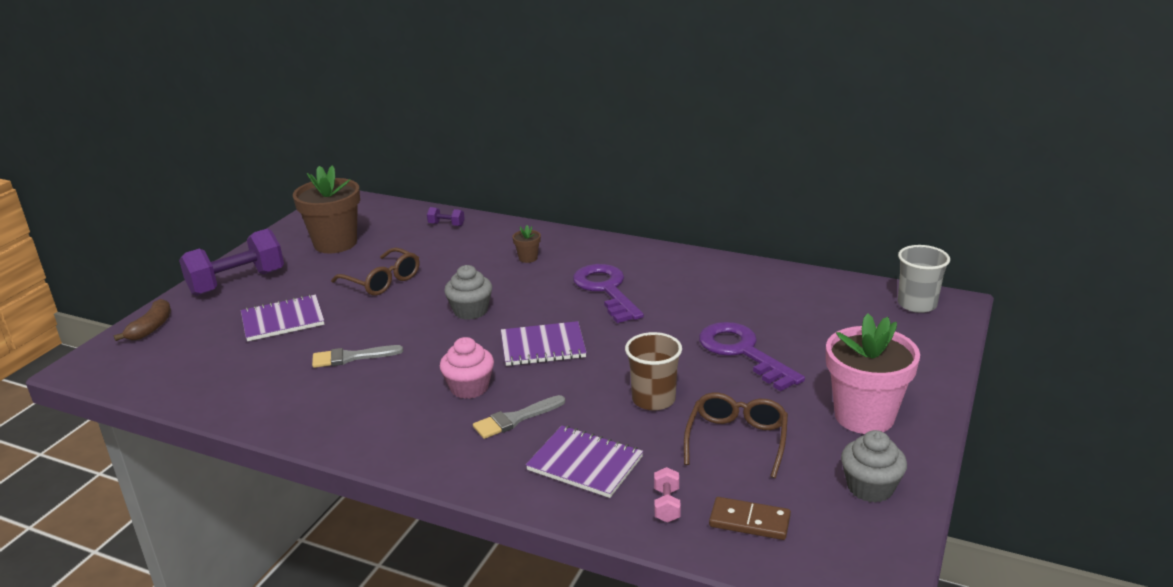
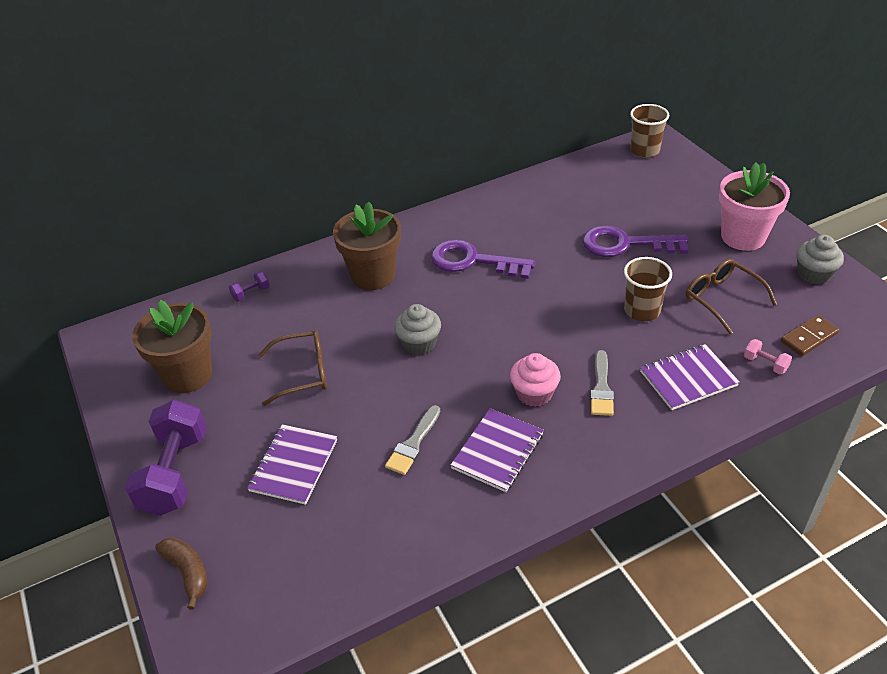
camera: 50 degrees left, 15 degrees up
(528, 258) = (373, 276): brown flower pot -> brown flower pot, size x2.38
(543, 346) = (517, 329): purple notebook -> purple notebook (497, 451)
(917, 304) = (645, 150): grey cup -> brown cup

